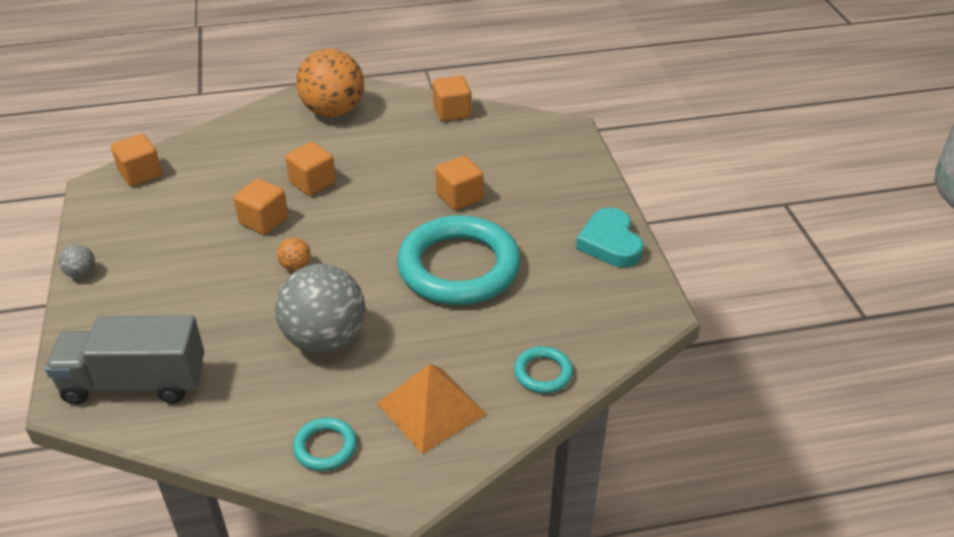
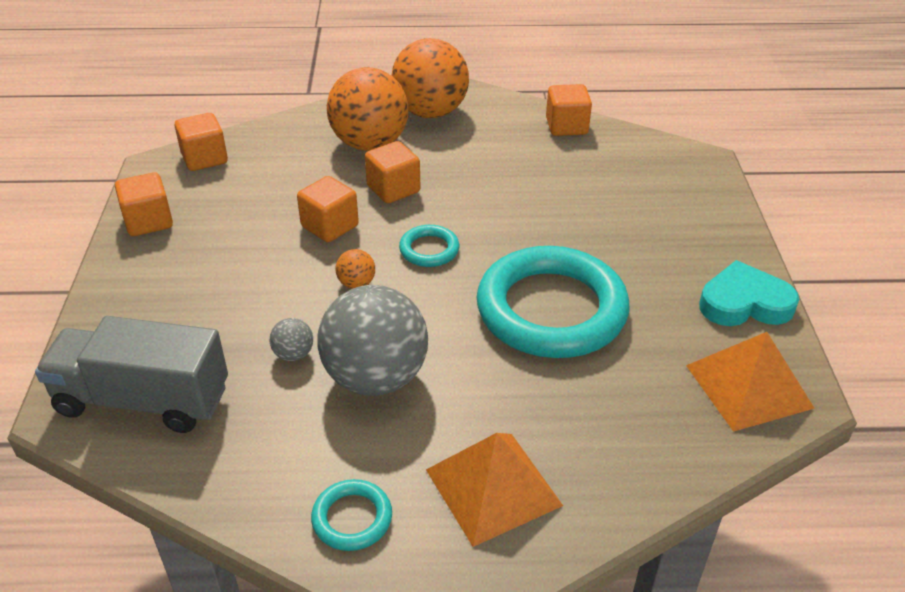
camera: 10 degrees right, 0 degrees up
(81, 273) = (114, 262): grey ball -> grey ball (293, 354)
(285, 145) = (370, 144): none -> orange ball
(459, 197) = (563, 225): orange cube -> orange cube (148, 221)
(543, 373) = (642, 460): turquoise ring -> turquoise ring (429, 249)
(610, 243) = (744, 303): turquoise heart -> turquoise heart turned 90 degrees clockwise
(618, 307) = (748, 386): none -> orange pyramid

